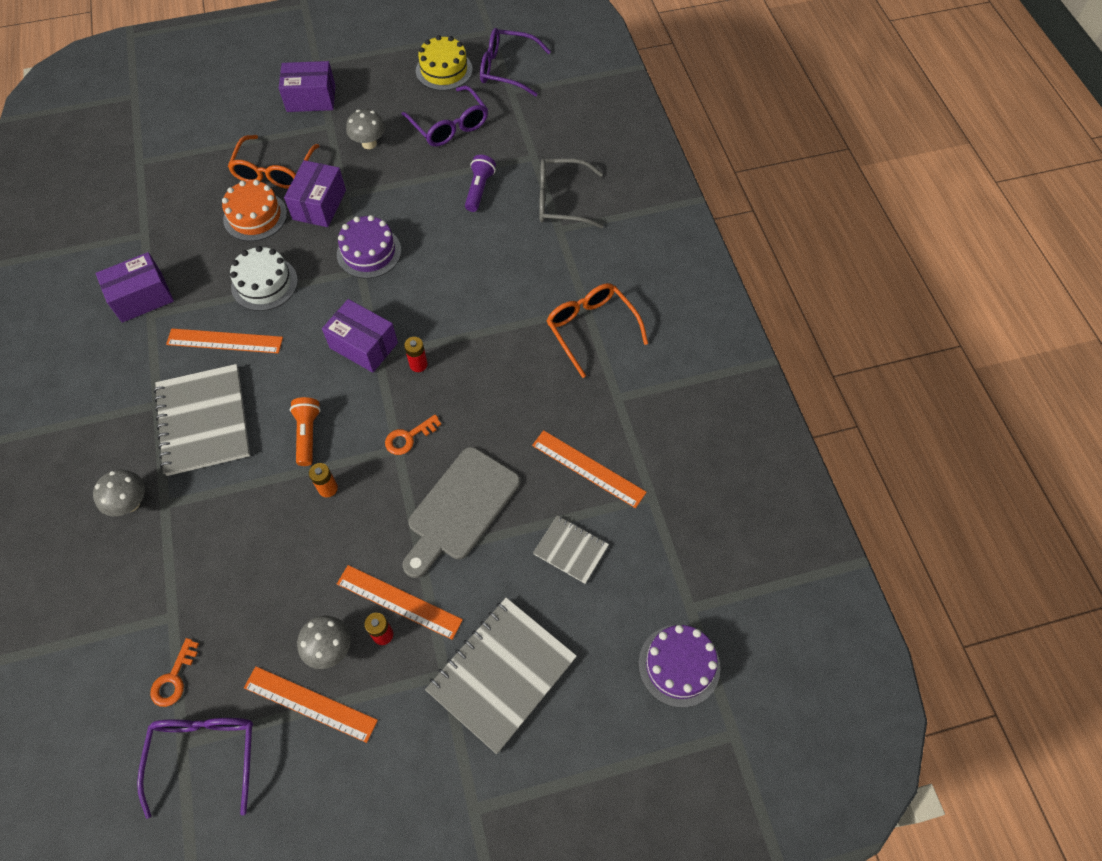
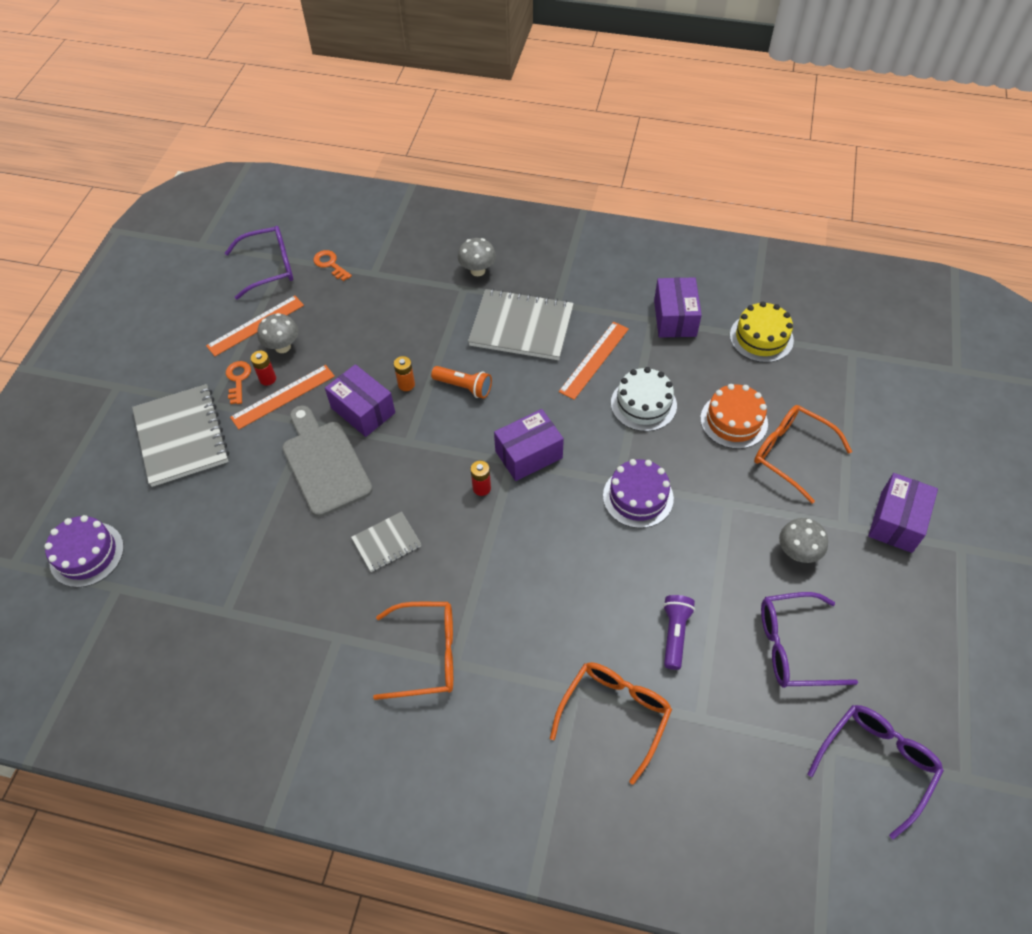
camera: 120 degrees right, 5 degrees down
(205, 754) = (269, 267): purple glasses -> purple glasses turned 45 degrees counterclockwise
(319, 205) = (724, 477): purple box -> purple box (363, 410)
(408, 437) = (413, 453): orange key -> orange key (238, 379)
(444, 70) = (900, 683): yellow cake -> yellow cake (761, 337)
(479, 189) = (674, 634): purple flashlight -> purple flashlight turned 120 degrees counterclockwise
(561, 201) = (615, 714): grey glasses -> orange glasses
(571, 550) = (231, 525): grey notebook -> grey notebook (386, 543)
(588, 468) = (288, 574): orange ruler -> none

